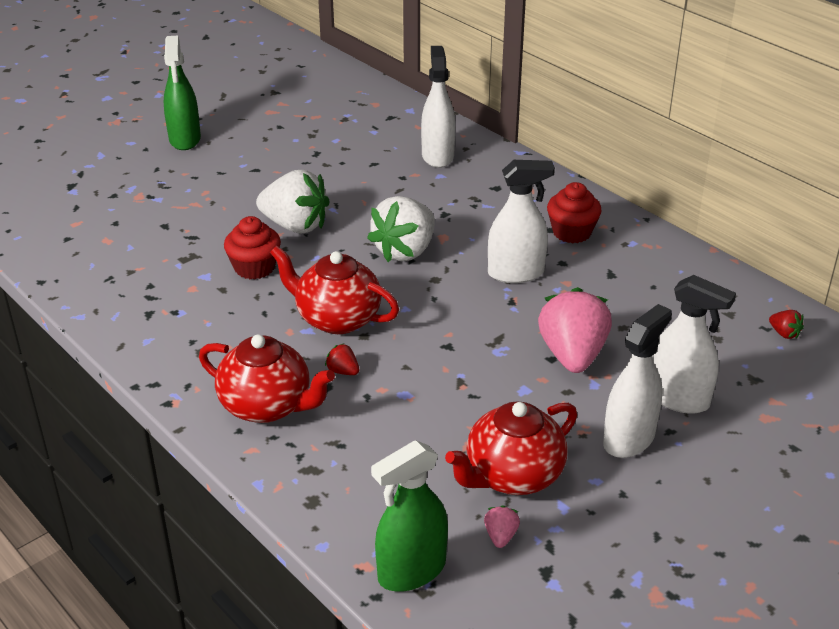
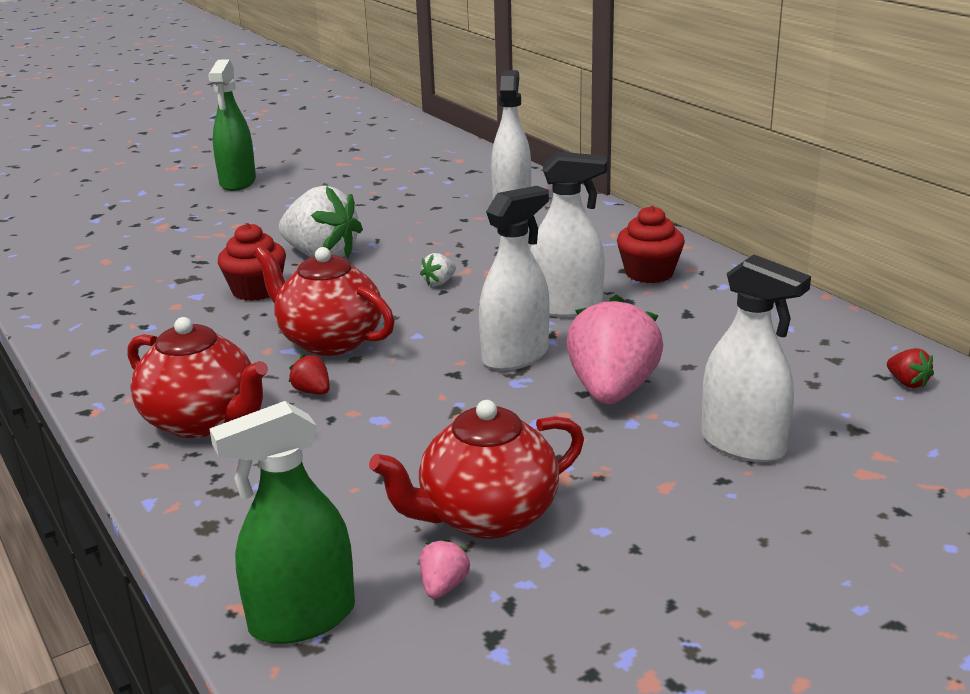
camera: 10 degrees right, 10 degrees down
(405, 251) = (439, 282): white strawberry -> white strawberry, size x0.42
(629, 439) = (661, 485): white spray bottle -> white spray bottle (515, 356)

